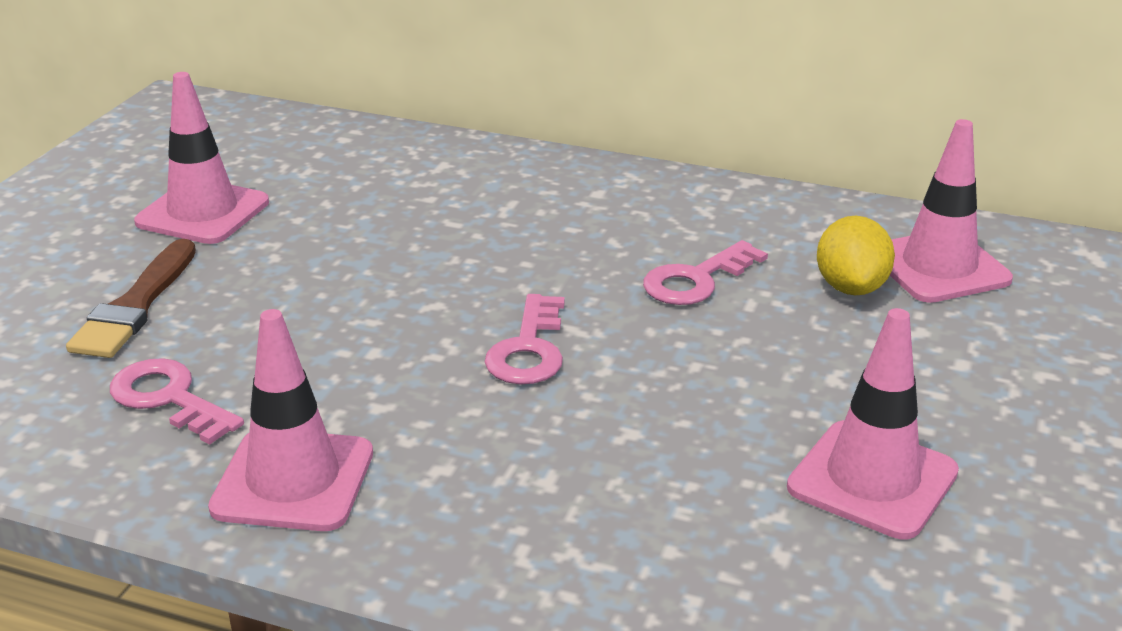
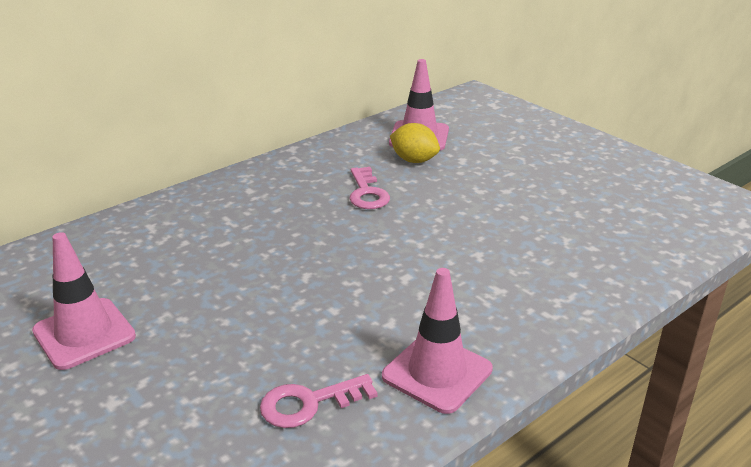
camera: 60 degrees left, 0 degrees up
(135, 306) = (177, 394): brown brush -> none
(529, 349) = (381, 259): pink key -> none
(872, 480) = (558, 209): pink traffic cone -> none

